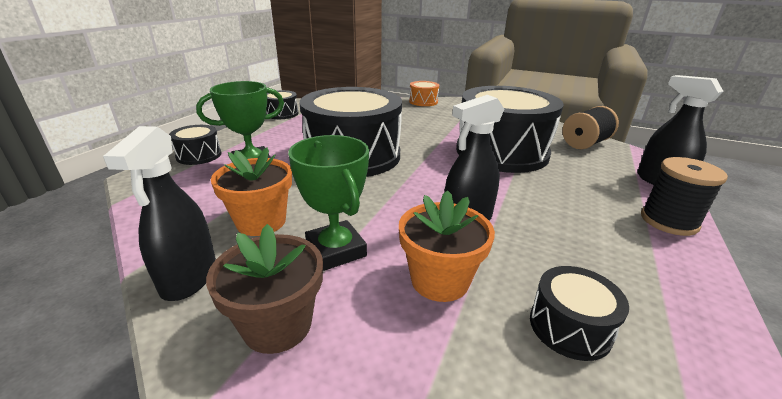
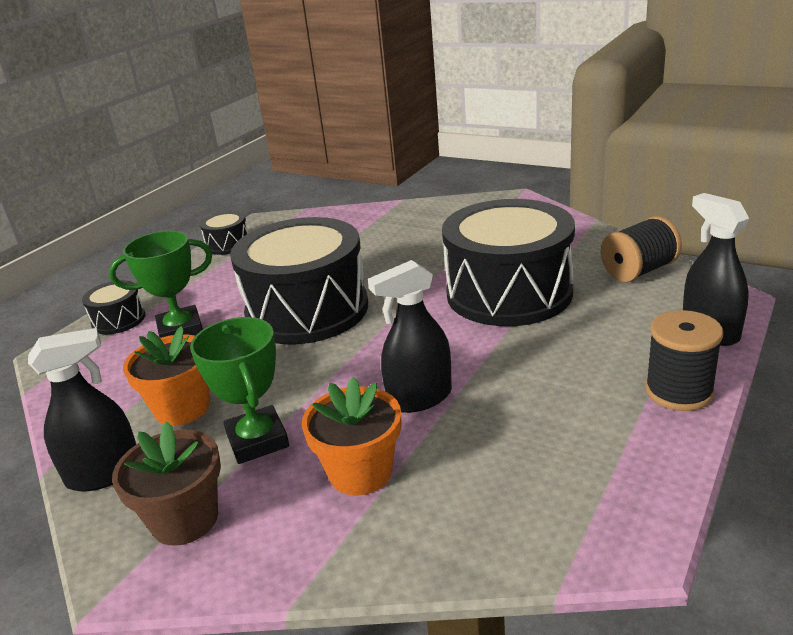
camera: 10 degrees right, 0 degrees up
(189, 278) = (104, 474): black spray bottle -> black spray bottle turned 120 degrees counterclockwise
(423, 101) = (432, 207): orange drum -> none
(570, 327) = (479, 520): black drum -> none

